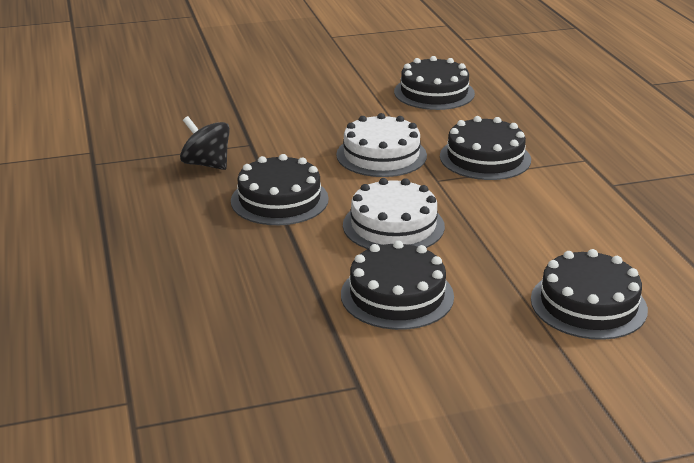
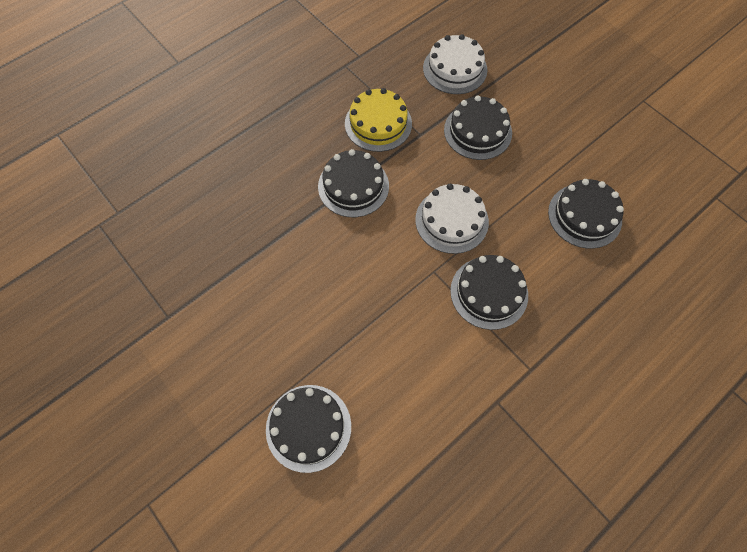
camera: 65 degrees right, 35 degrees up
(206, 164) = (378, 123): black spinning top -> yellow cake
(393, 225) = (354, 267): white cake -> white cake (455, 69)
(397, 295) = (269, 302): black cake -> black cake (477, 131)

